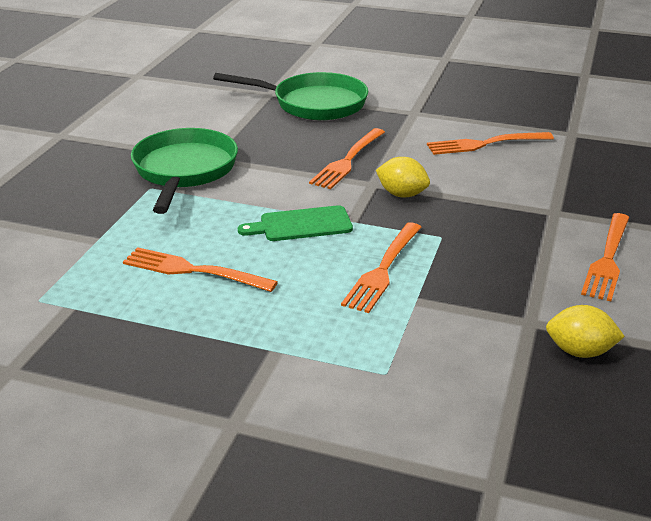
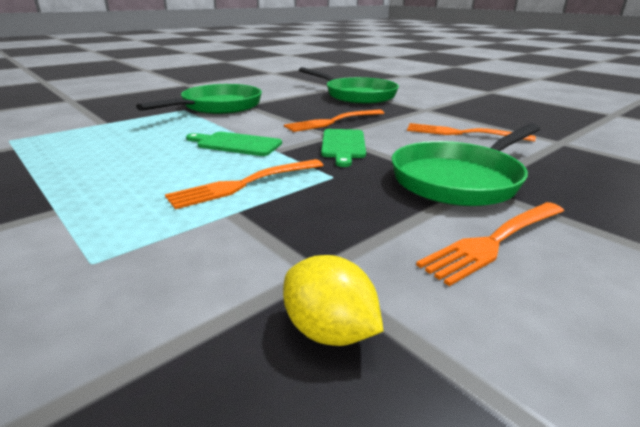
camera: 30 degrees right, 5 degrees down
(193, 271) = (117, 149): orange fork -> none
(402, 194) = (343, 145): yellow lemon -> green cutting board
(537, 207) = (460, 179): none -> green pan

